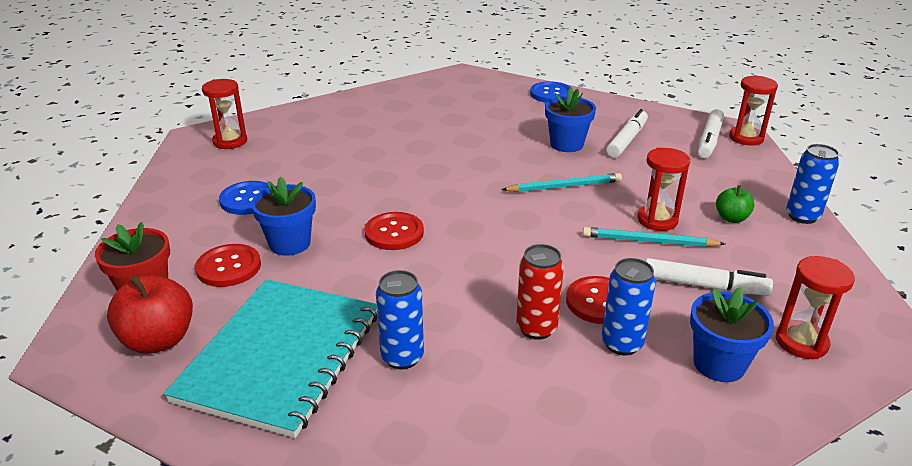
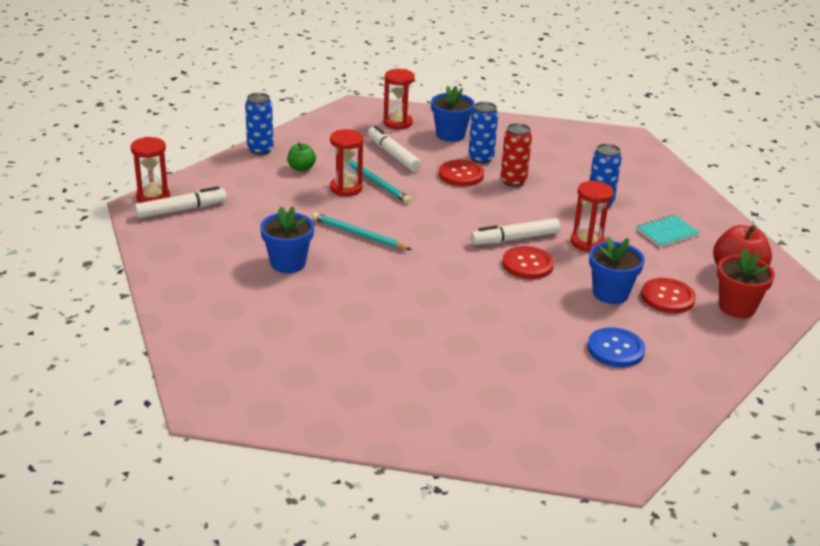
camera: 140 degrees left, 0 degrees up
(230, 141) = (584, 437): red hourglass -> red hourglass (587, 243)
(281, 356) = (667, 232): turquoise notebook -> turquoise notebook, size x0.42
(551, 94) = (185, 320): blue button -> none
(627, 140) = (236, 242): white marker -> white marker (515, 239)

